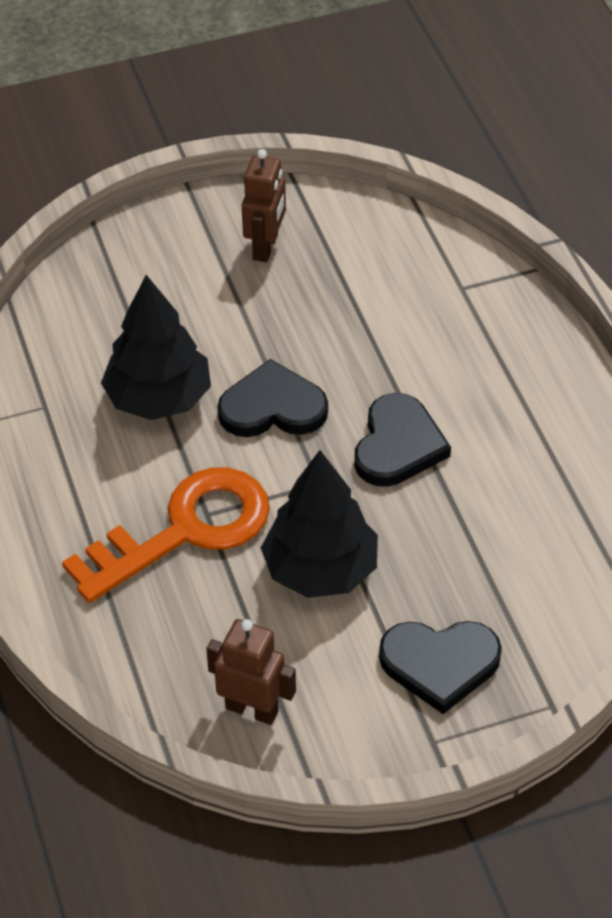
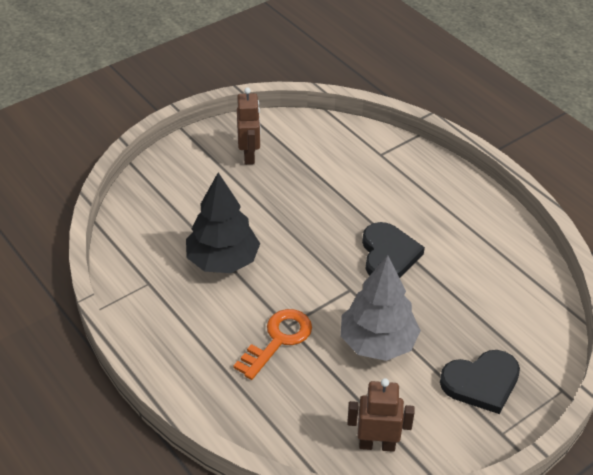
camera: 20 degrees left, 5 degrees down
(184, 531) = (278, 340): orange key -> orange key, size x0.65
(272, 407) = (299, 249): black heart -> none
(320, 570) = (377, 343): black tree -> grey tree

